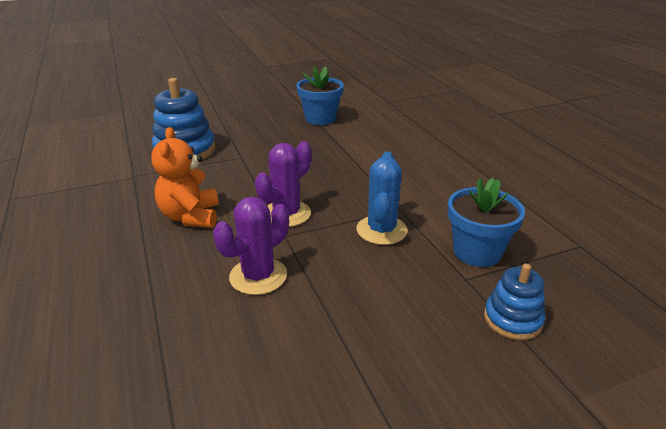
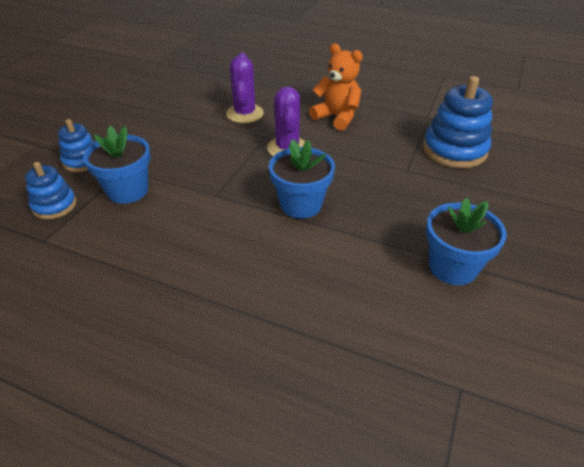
camera: 135 degrees right, 10 degrees up
(347, 173) = (301, 204): none -> blue flower pot
(381, 230) = (210, 171): blue cactus -> none
(563, 275) = (54, 205): none -> blue stacking toy

